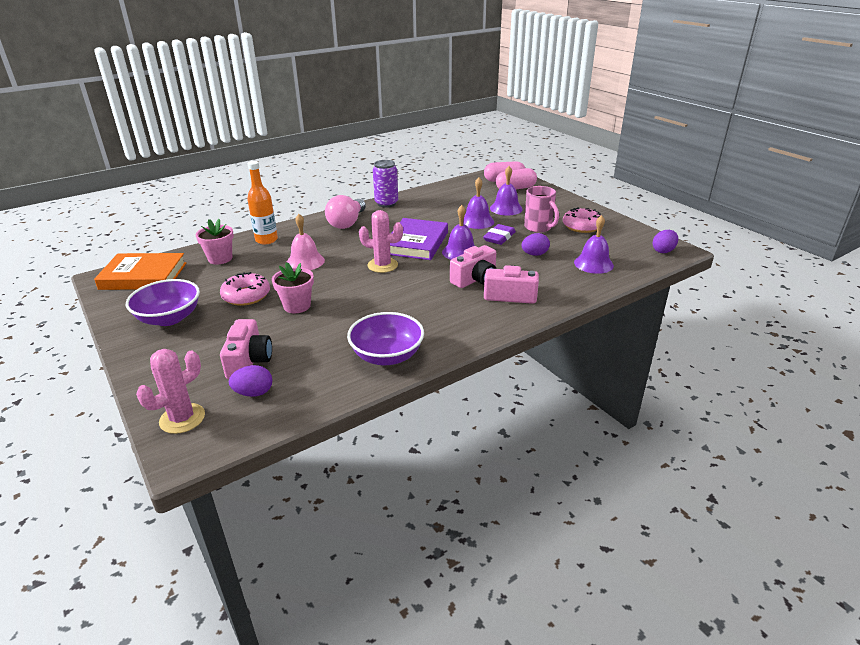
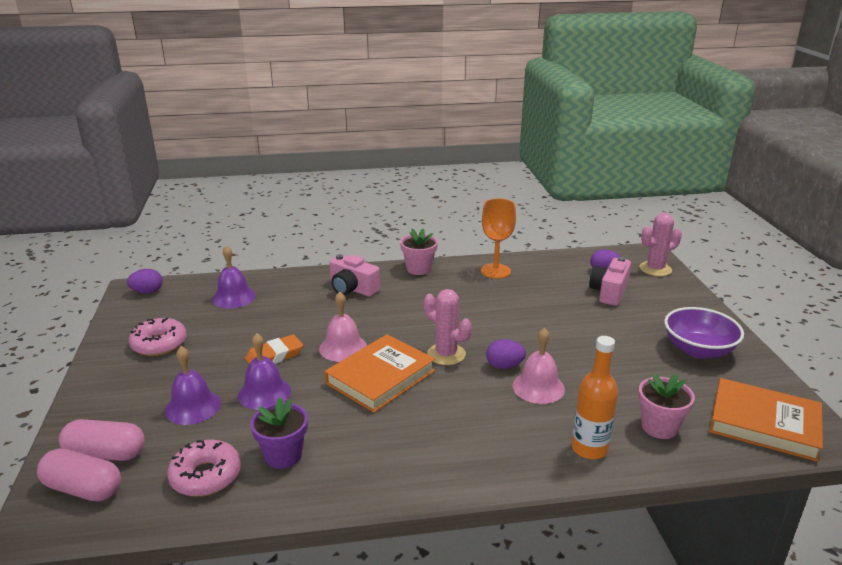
camera: 155 degrees left, 5 degrees down
(246, 296) = (615, 355): pink donut -> pink donut (206, 476)
(297, 306) = (560, 329): pink flower pot -> pink flower pot (419, 269)
(347, 223) = (449, 451): pink light bulb -> none
(386, 203) = (353, 487): purple can -> none
(387, 356) = (495, 271): purple bowl -> orange goblet
(416, 243) = (380, 377): purple book -> orange book
(432, 204) = (283, 455): none -> purple flower pot
(460, 252) = (343, 348): purple bell -> pink bell
(475, 279) = (364, 311): pink camera -> none
(499, 237) = (274, 356): purple eraser -> orange eraser
(534, 254) = (270, 322): purple egg -> purple egg (504, 366)
(538, 228) = (208, 357): pink mug -> none

